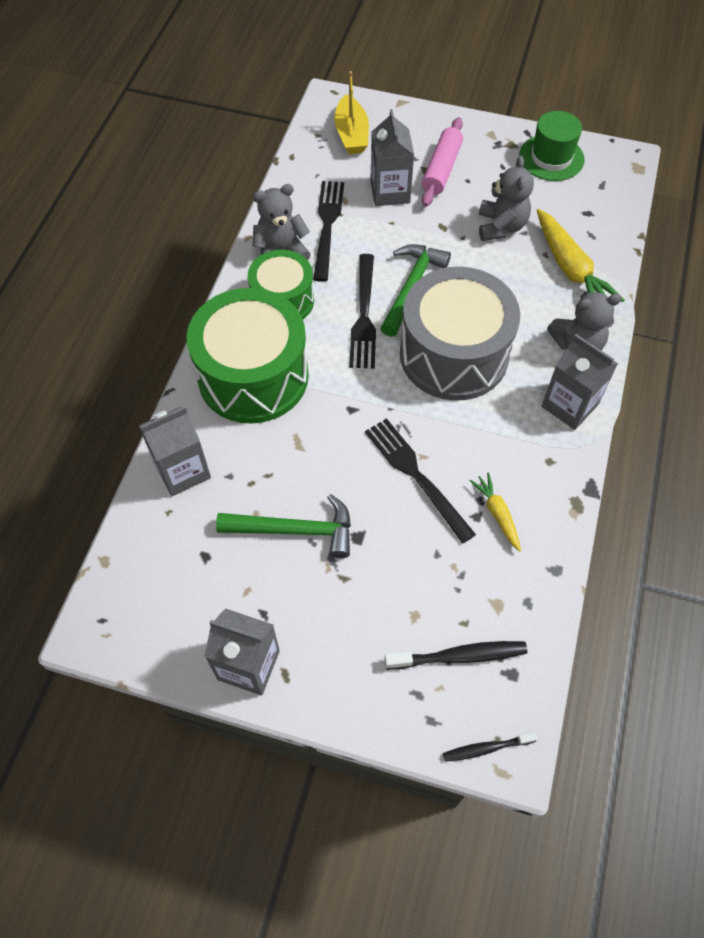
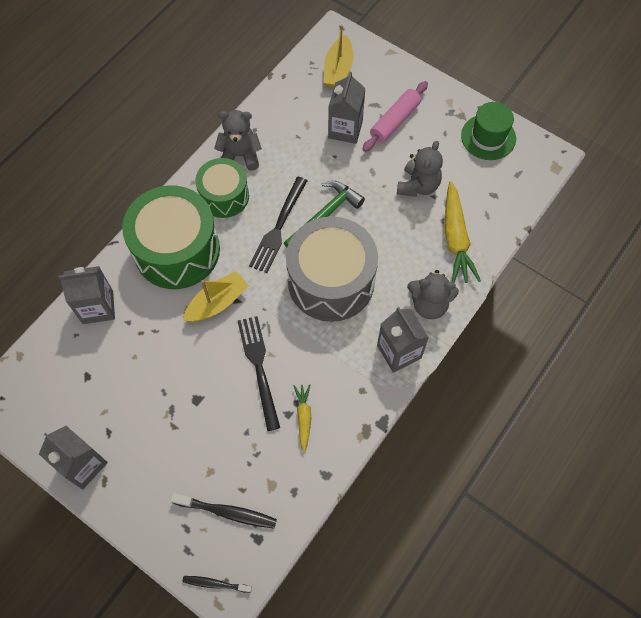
camera: 20 degrees right, 5 degrees up
(295, 530) = (155, 379): green hammer -> none
(327, 225) = (284, 143): black fork -> none
(331, 419) = (217, 303): none -> yellow boat

